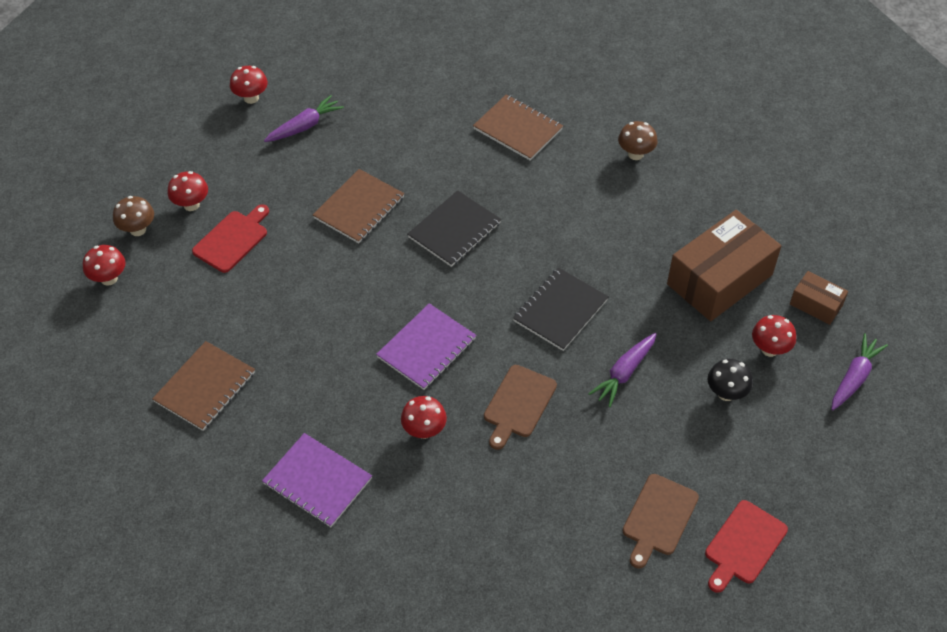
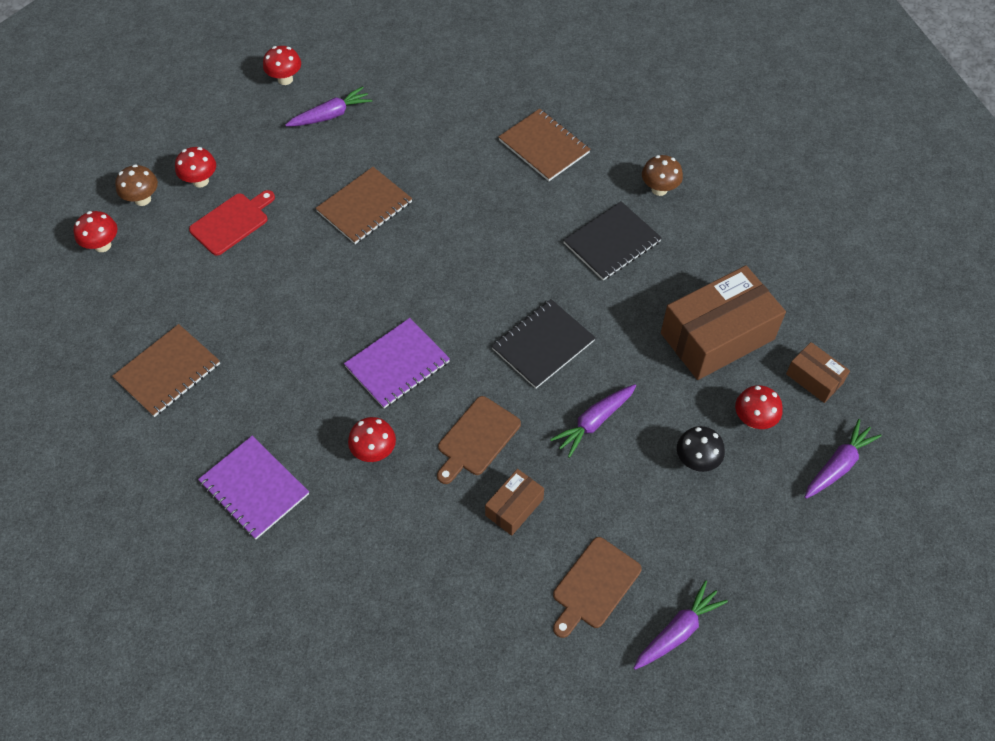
camera: 10 degrees right, 5 degrees up
(454, 230) = (455, 244): black notebook -> black notebook (612, 242)
(568, 460) = (514, 507): none -> brown box
(743, 545) = (677, 631): red cutting board -> purple carrot

